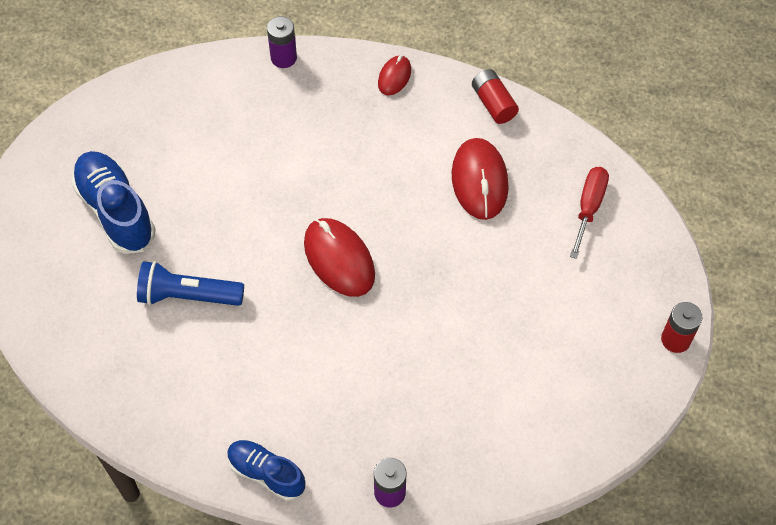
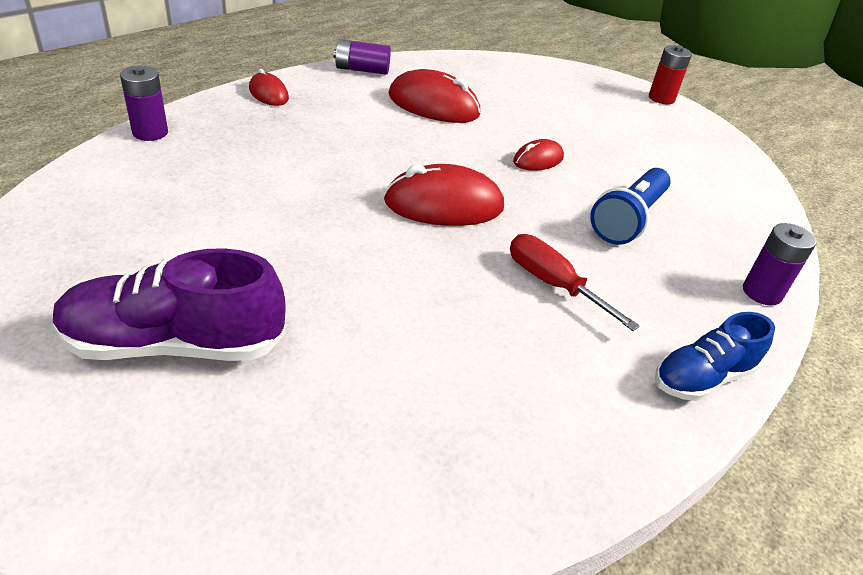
camera: 65 degrees left, 20 degrees down
(116, 211) = (174, 344): blue shoe -> purple shoe
(187, 296) = (385, 334): blue flashlight -> blue flashlight (628, 219)
(456, 288) = (538, 160): none -> red mouse
(493, 104) = (362, 70): red battery -> purple battery
(589, 207) = (510, 78): red screwdriver -> red screwdriver (553, 284)

